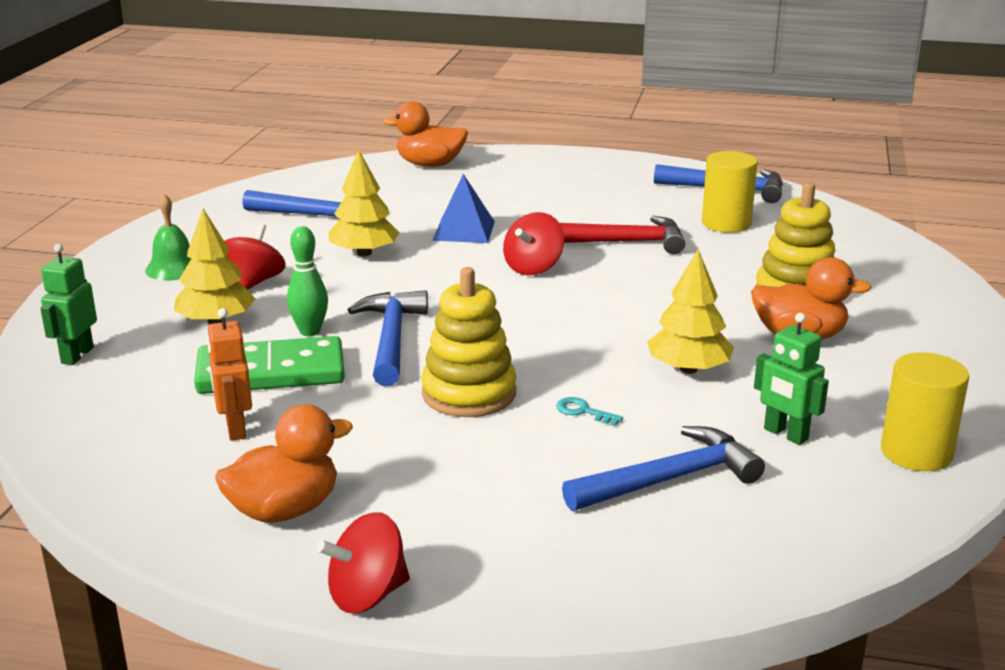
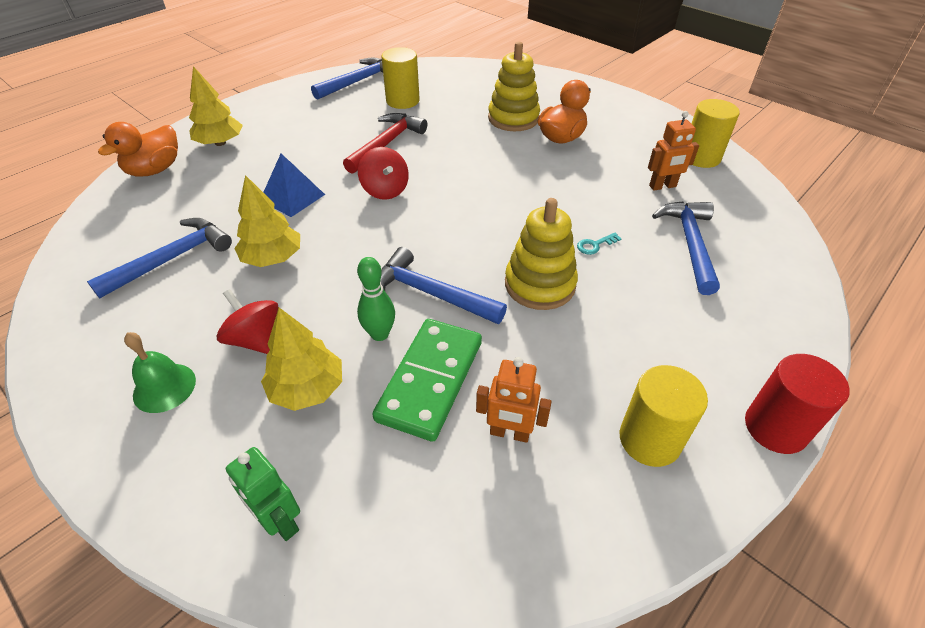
camera: 60 degrees left, 20 degrees up
(285, 510) = (649, 439): orange duck -> yellow cylinder
(367, 595) = (775, 427): red spinning top -> red cylinder
(688, 369) = (570, 187): yellow tree -> yellow tree (220, 143)
(785, 434) = (662, 186): green robot -> orange robot

